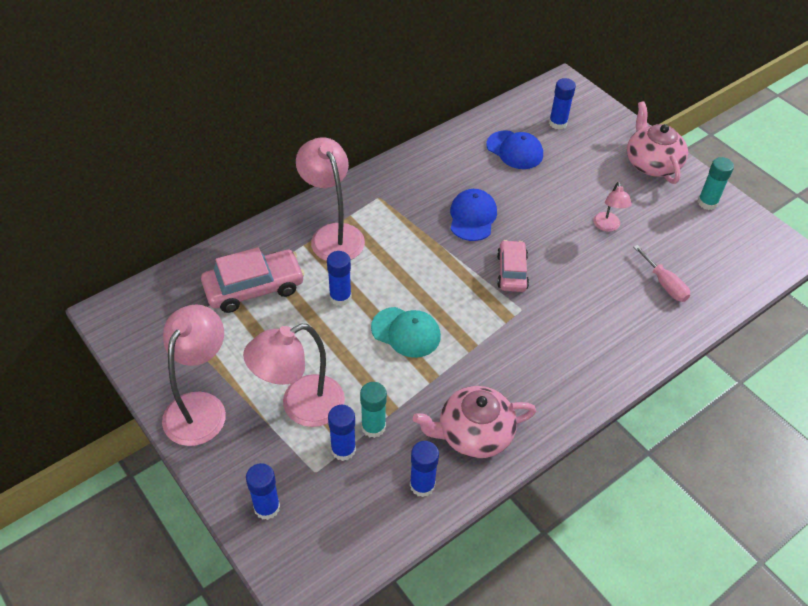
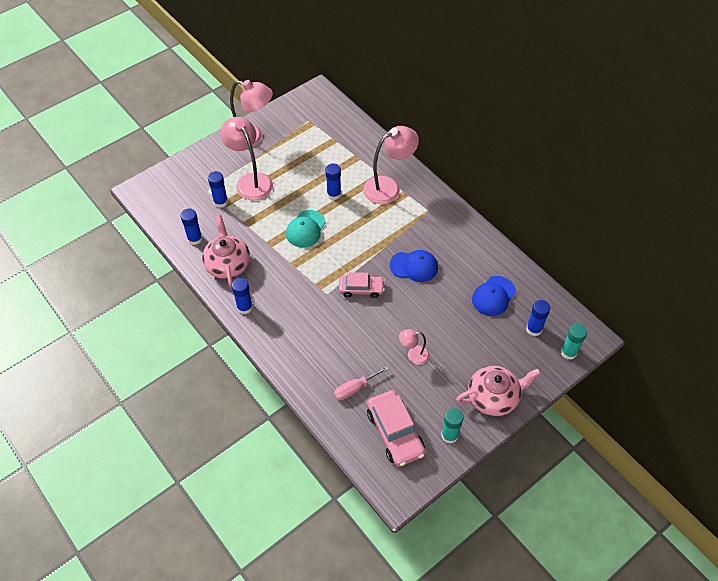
camera: 90 degrees right, 5 degrees up
(254, 288) = (339, 152): pink car -> pink car (395, 432)
(267, 507) = (187, 172): blue glue stick -> blue glue stick (244, 307)
(373, 427) = (235, 215): turquoise glue stick -> turquoise glue stick (568, 352)

